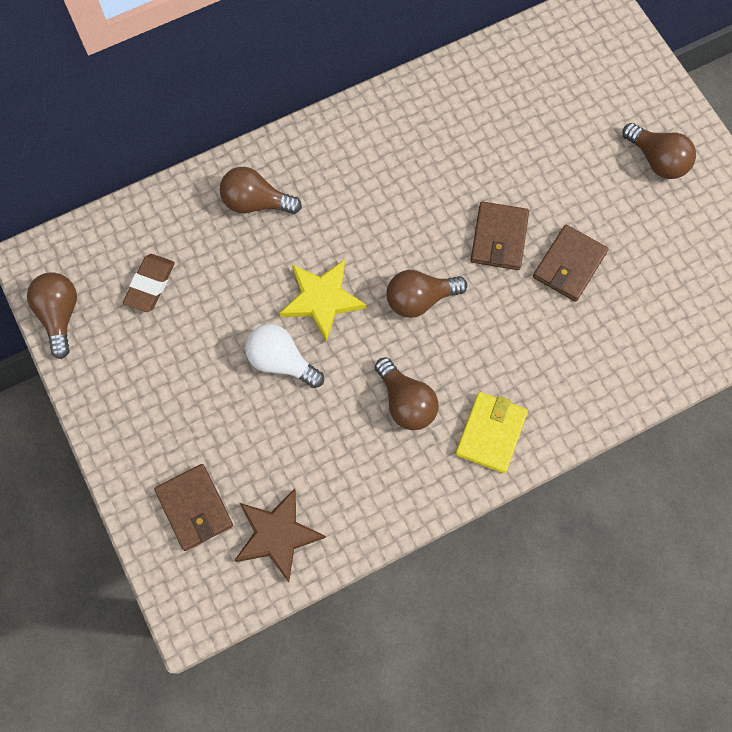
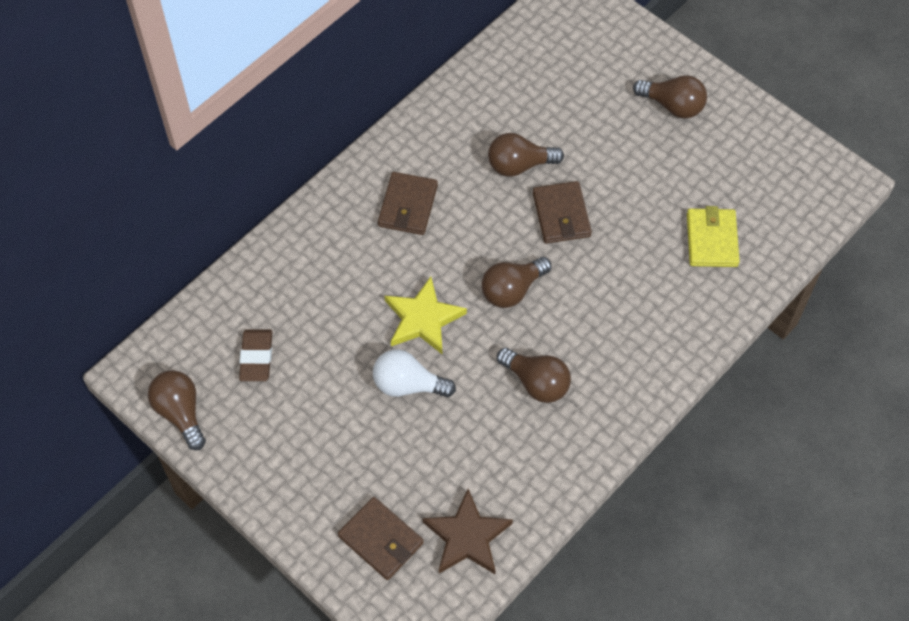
camera: 20 degrees left, 10 degrees down
(256, 202) = (326, 253): brown light bulb -> brown light bulb (519, 165)
(491, 433) = (623, 384): yellow wallet -> yellow wallet (712, 240)
(569, 265) = (632, 218): brown wallet -> brown wallet (408, 206)

